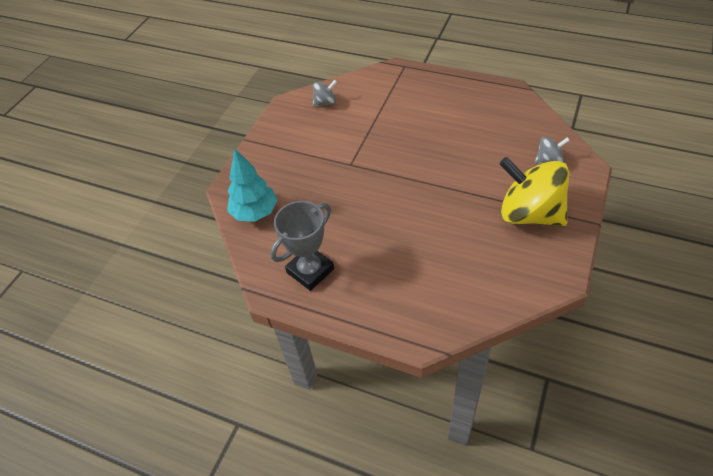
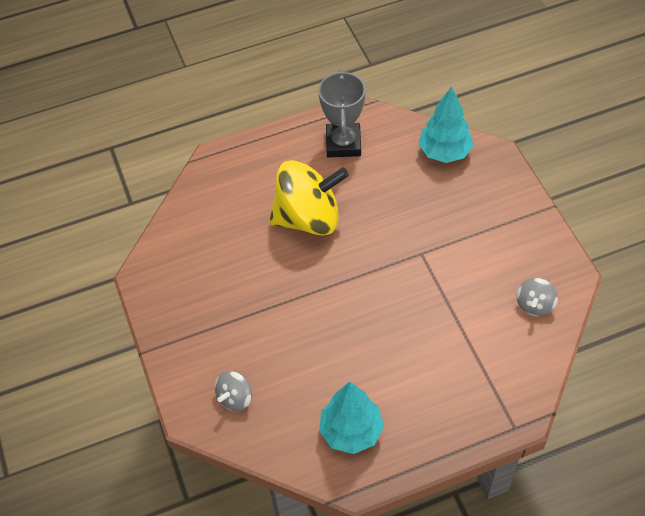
camera: 135 degrees right, 5 degrees up
(491, 108) = (351, 431): none -> turquoise tree
(529, 214) = (210, 318): yellow spinning top -> yellow spinning top (308, 218)

